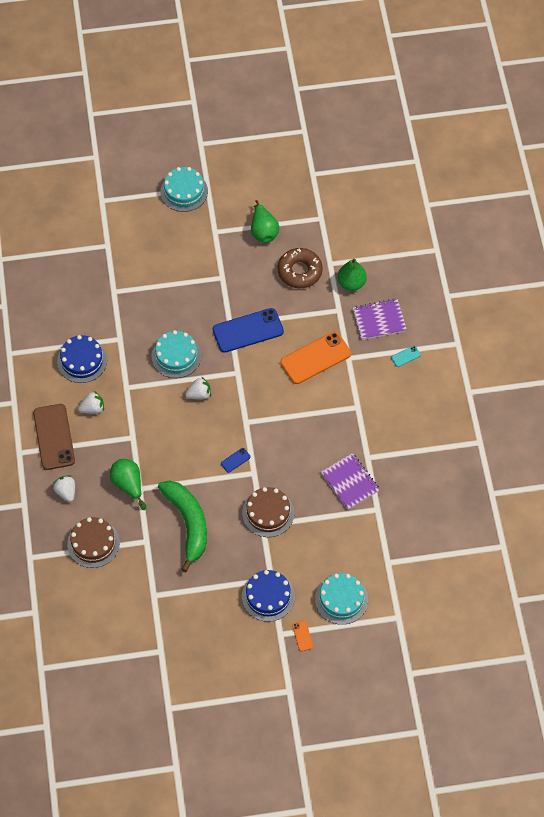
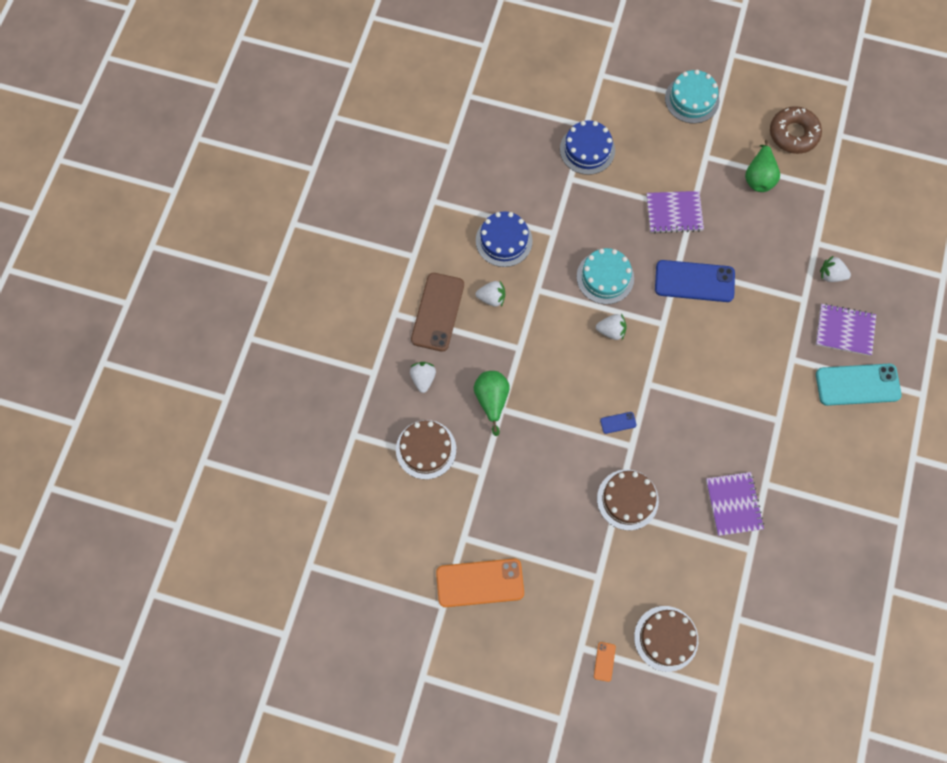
camera: 25 degrees right, 10 degrees up
(188, 523) = (536, 472): green banana -> none
(209, 285) = (674, 213): none -> purple notebook
(268, 596) = (586, 597): blue cake -> blue cake (587, 149)
(299, 271) = (779, 238): brown donut -> brown donut (793, 134)
(315, 358) = (755, 344): orange phone -> orange phone (480, 583)
(341, 599) = (666, 638): turquoise cake -> brown cake
(351, 283) = (831, 275): green pear -> white strawberry
(406, 356) = (857, 385): turquoise phone -> turquoise phone, size x2.39

